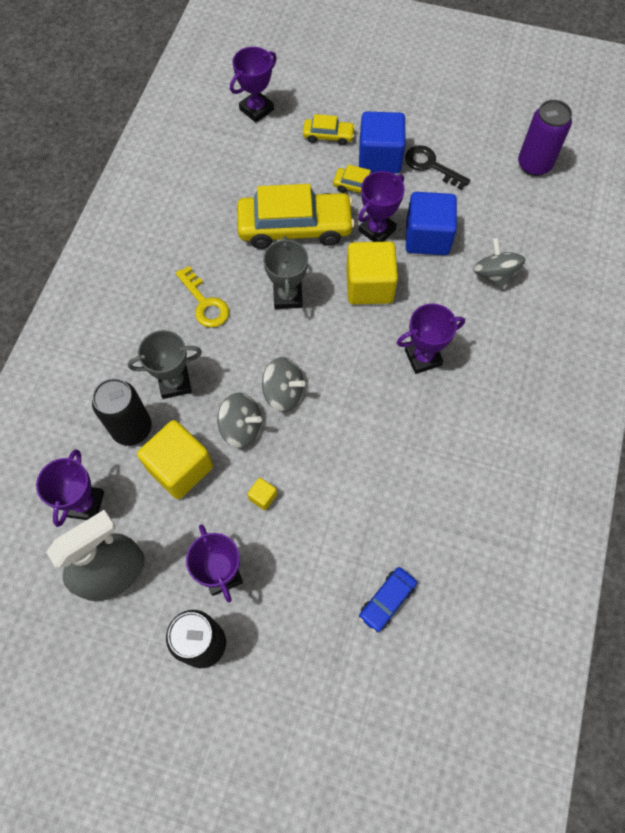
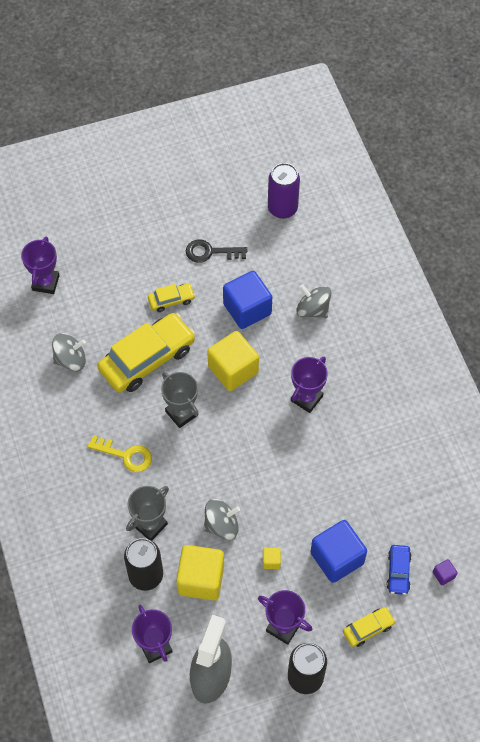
camera: 35 degrees left, 5 degrees down
(284, 393) = (231, 483): grey spinning top -> grey spinning top (70, 359)
(328, 136) = (117, 272): yellow car -> yellow car (368, 628)
(377, 230) = (208, 325): purple trophy -> none
(379, 158) = (168, 268): blue cube -> blue cube (337, 558)
(435, 639) = (443, 575): none -> purple cube

